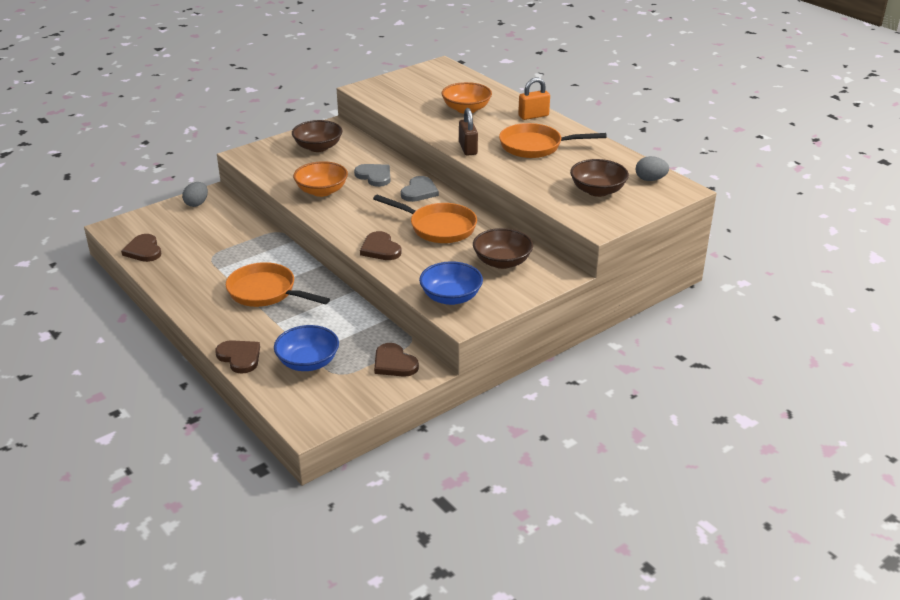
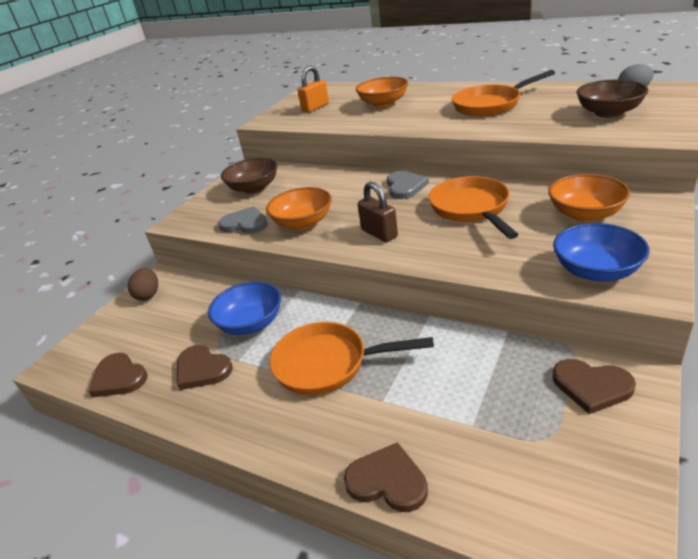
camera: 20 degrees left, 0 degrees up
(197, 203) = (148, 295): grey egg -> brown egg
(308, 362) = (487, 440): blue bowl -> blue bowl (251, 323)
(374, 176) = (342, 191): grey heart -> grey heart (245, 224)
(380, 249) = (441, 253): brown heart -> brown heart (202, 369)
(438, 227) = (471, 209): orange pan -> orange pan turned 105 degrees counterclockwise
(468, 148) = (432, 126): brown padlock -> brown padlock (379, 233)
(502, 262) = (585, 214): brown bowl -> orange bowl
(533, 116) = (450, 89): orange padlock -> orange padlock (315, 107)

